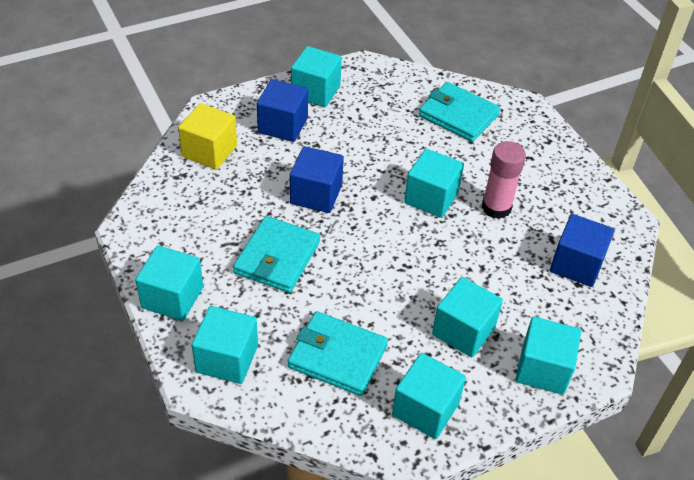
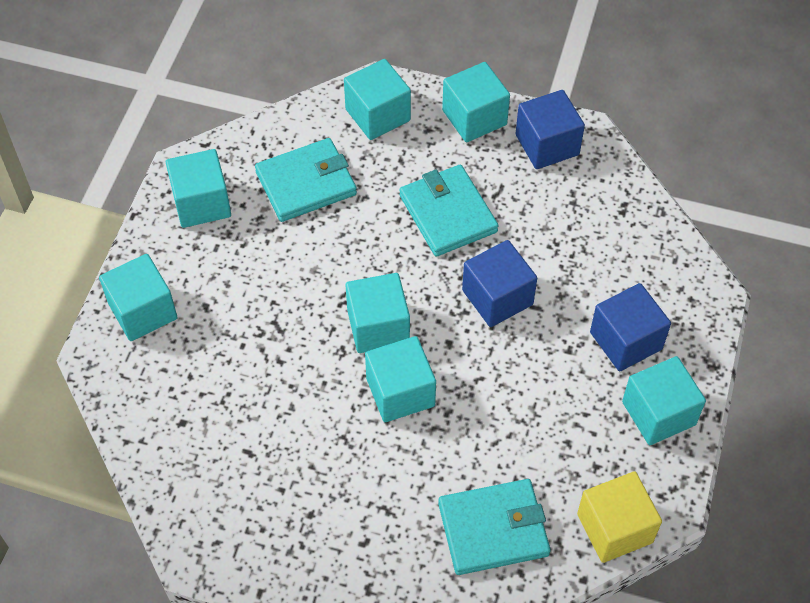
camera: 135 degrees right, 10 degrees up
(209, 151) = (639, 251): yellow cube -> yellow cube (614, 528)
(463, 331) = (235, 287): turquoise cube -> turquoise cube (378, 326)
(496, 207) = (332, 439): pink glue stick -> none
(576, 264) = (201, 443): blue cube -> blue cube (547, 145)

